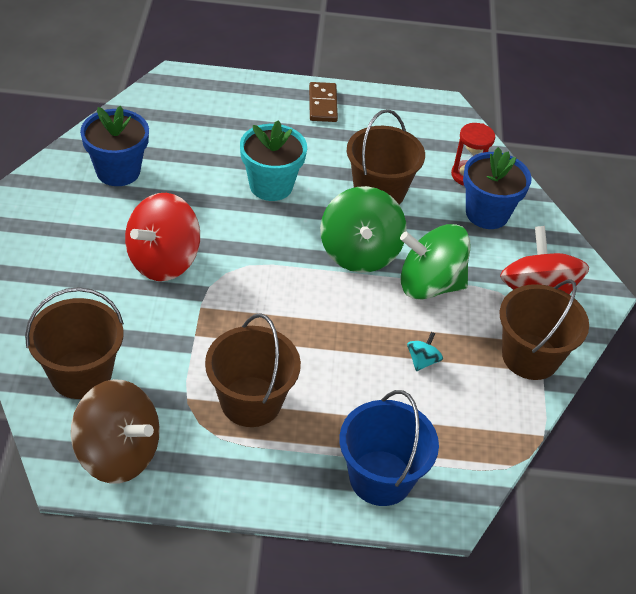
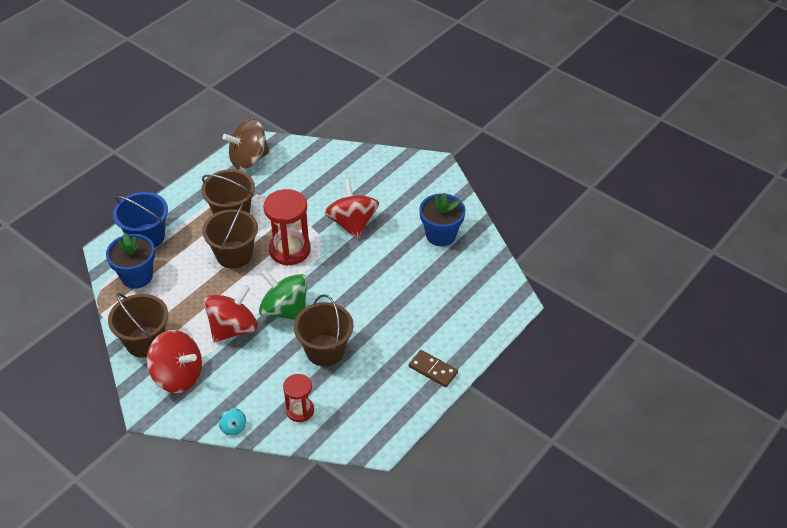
camera: 130 degrees right, 0 degrees up
(81, 374) = (304, 165): brown bucket -> brown bucket (234, 254)
(263, 299) = (289, 250): none -> red hourglass
(271, 186) = (374, 298): turquoise flower pot -> none
(422, 361) = (189, 292): turquoise spinning top -> turquoise spinning top (233, 427)
(429, 285) = (233, 328): green spinning top -> red spinning top
(487, 213) = (259, 397): blue flower pot -> blue flower pot (137, 276)

